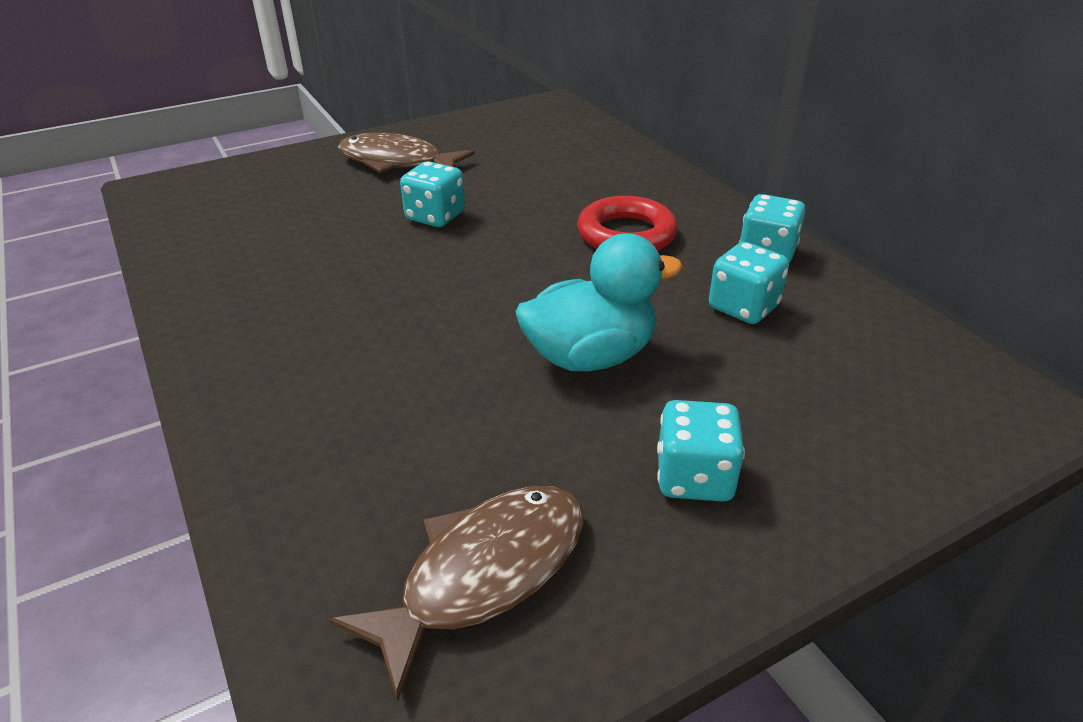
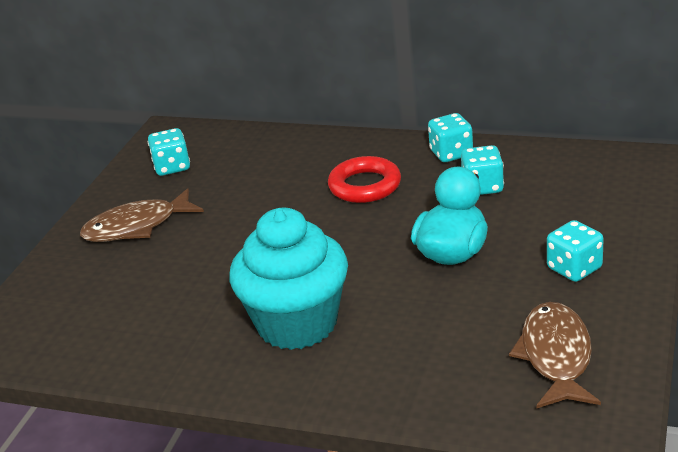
camera: 40 degrees left, 5 degrees down
(340, 323) = (297, 324): none -> turquoise cupcake
(435, 216) = (235, 241): turquoise dice -> turquoise dice (172, 167)

